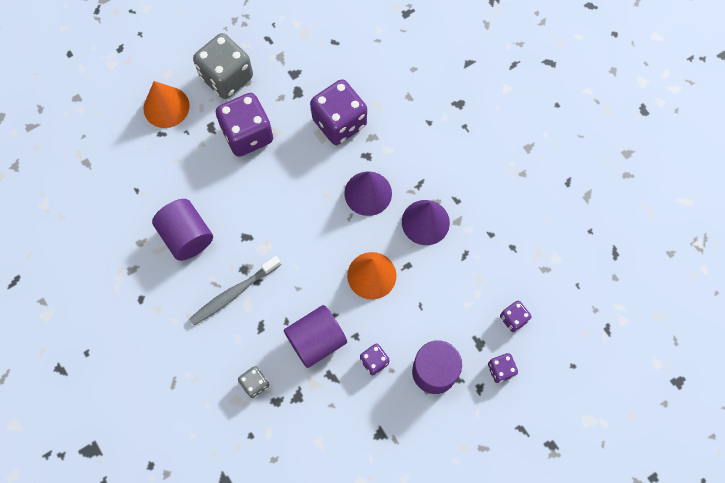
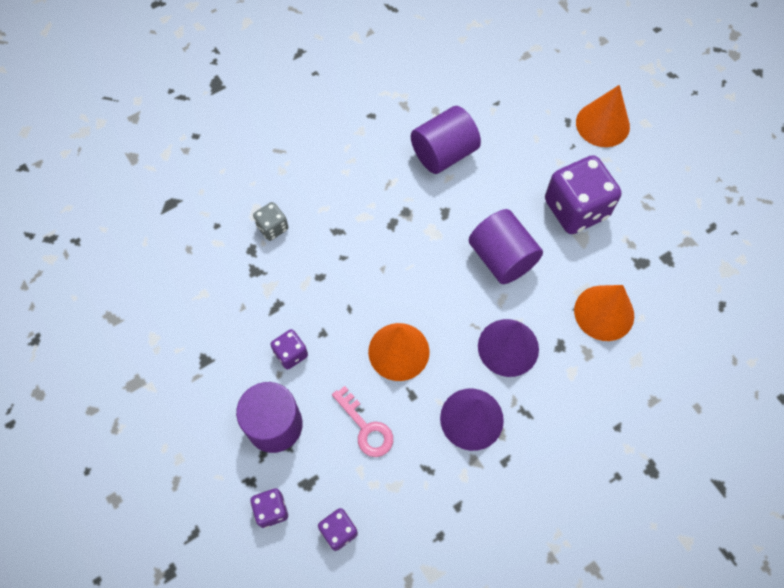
camera: 90 degrees right, 5 degrees down
(227, 77) = (650, 183): grey dice -> none
(233, 293) = (377, 202): grey toothbrush -> none
(316, 340) = (319, 289): purple cylinder -> purple cylinder (502, 258)
(339, 122) = (604, 312): purple dice -> orange cone
(434, 300) = (366, 427): none -> pink key

